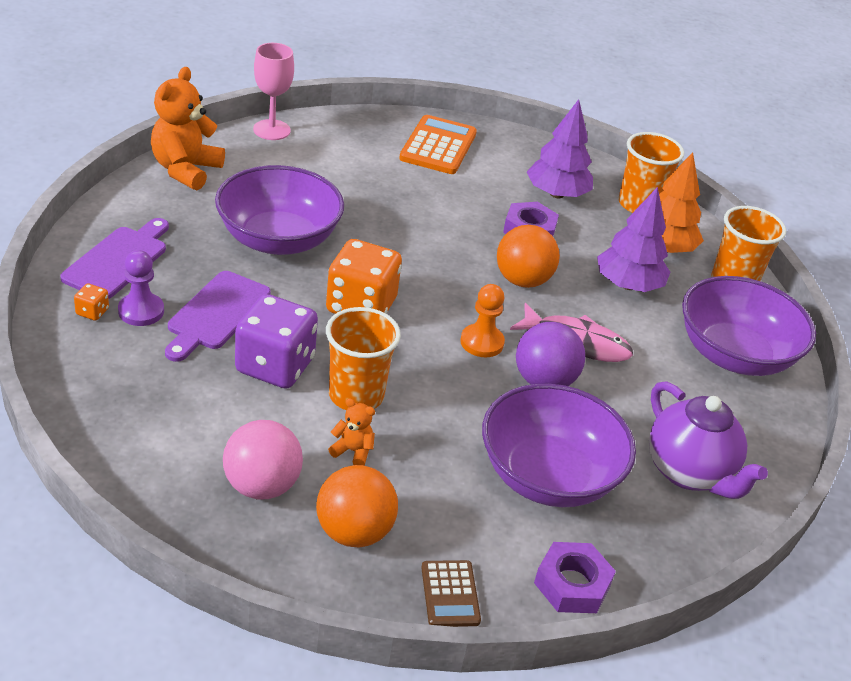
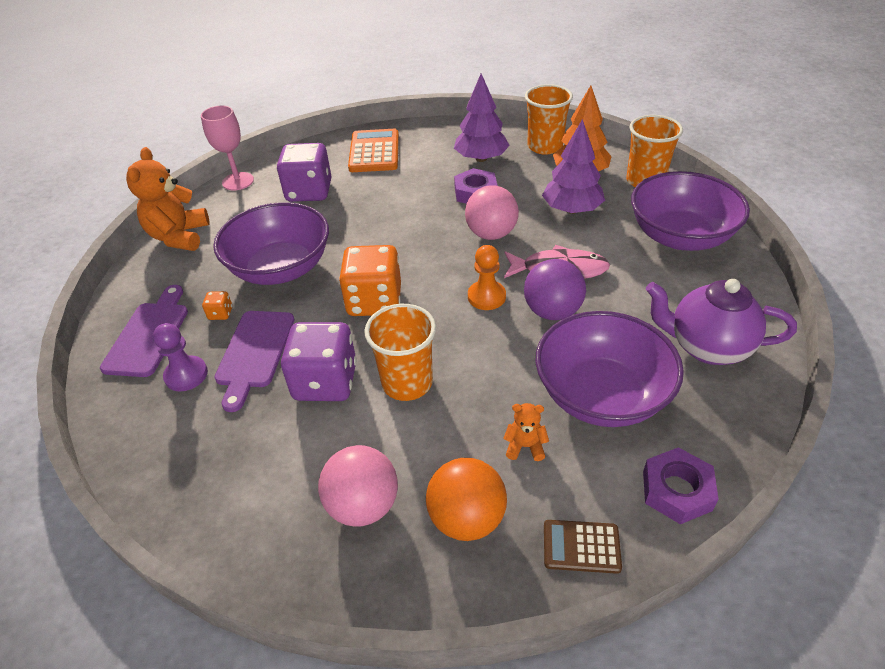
camera: 10 degrees left, 5 degrees up
(92, 312) = (141, 392): orange dice -> orange dice (220, 313)
(344, 167) = (309, 192): none -> purple dice
(353, 451) = (428, 437): orange teddy bear -> orange teddy bear (525, 446)
(450, 594) = (581, 547): brown calculator -> brown calculator turned 120 degrees clockwise
(522, 280) = (491, 234): orange ball -> pink ball
(689, 472) = (707, 347): purple teapot -> purple teapot turned 150 degrees clockwise

